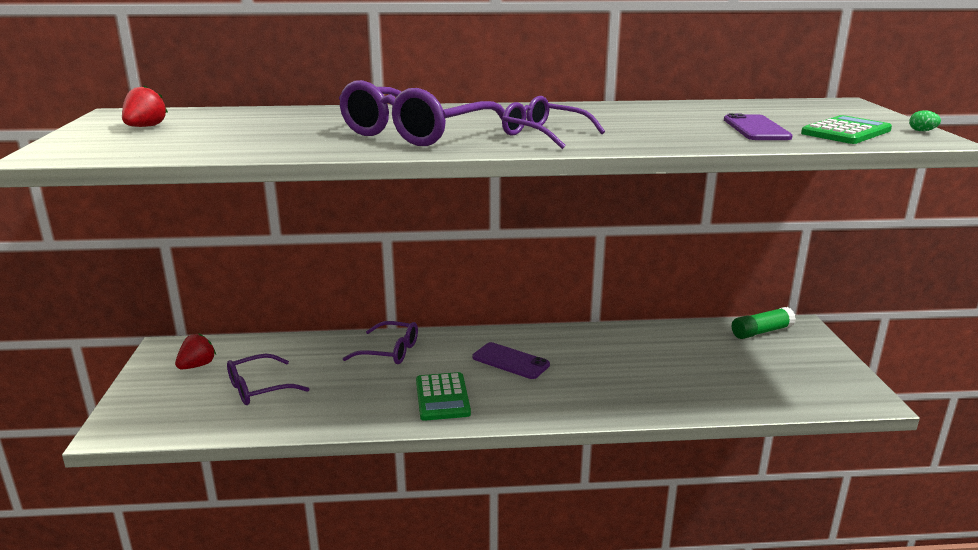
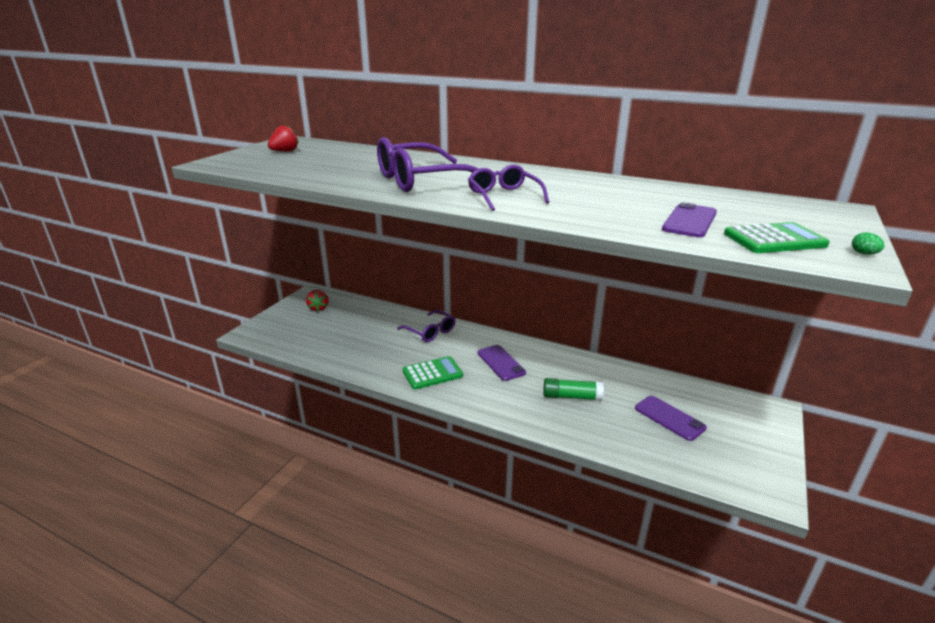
camera: 30 degrees right, 5 degrees up
(197, 366) = (318, 308): red strawberry -> red strawberry turned 105 degrees clockwise
(259, 388) = (336, 332): purple glasses -> none
(442, 397) = (432, 373): green calculator -> green calculator turned 135 degrees counterclockwise
(728, 362) = (669, 418): none -> purple phone
(761, 332) = (729, 402): green glue stick -> green glue stick (571, 396)

